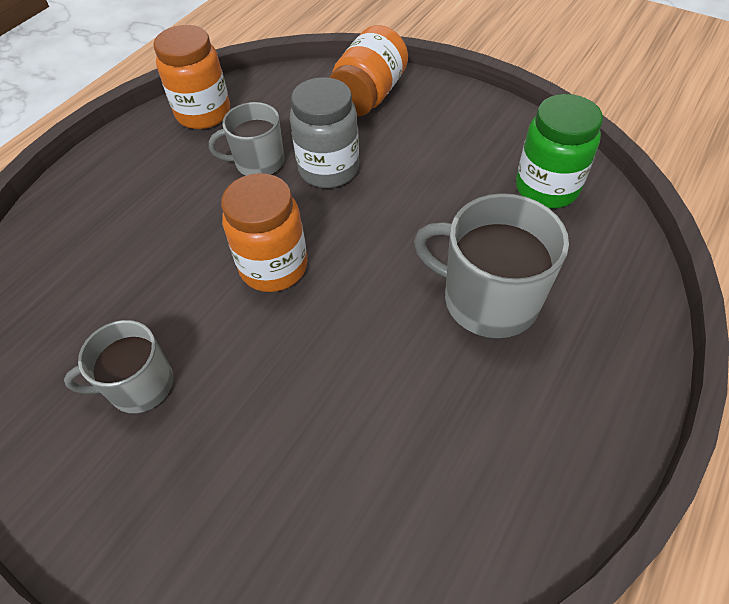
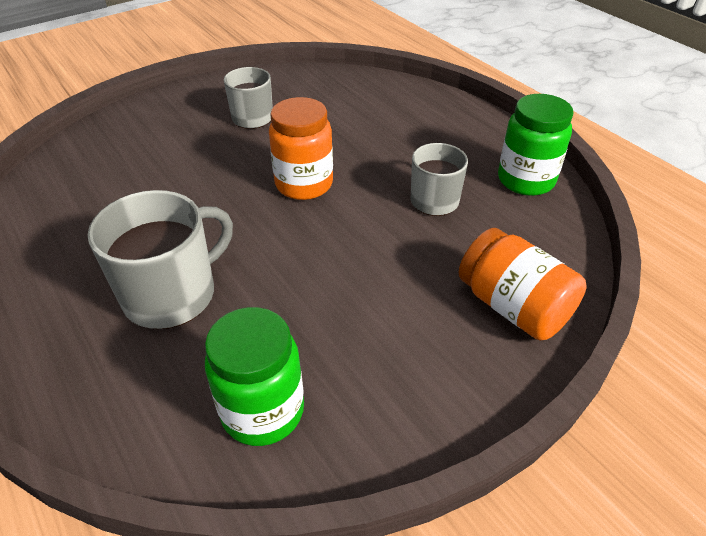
camera: 110 degrees right, 10 degrees down
(203, 113) = (525, 180): orange jar -> green jar
(328, 169) = (400, 241): grey jar -> none

